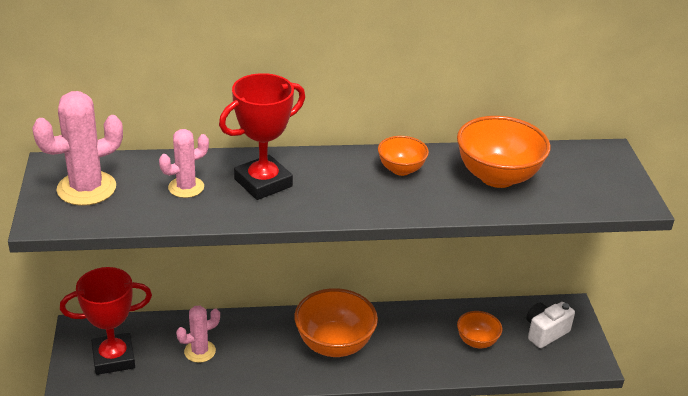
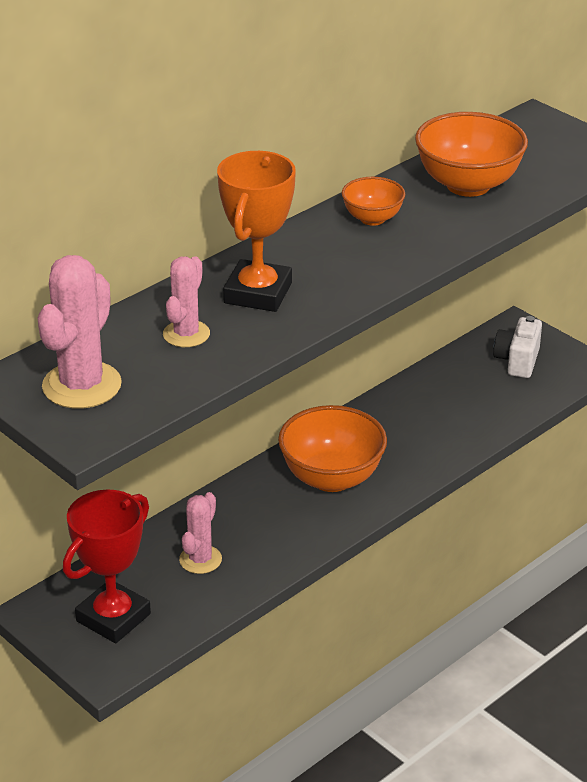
camera: 35 degrees left, 0 degrees up
(263, 183) = (258, 293): red trophy -> orange trophy
(477, 341) = (465, 402): orange bowl -> none

